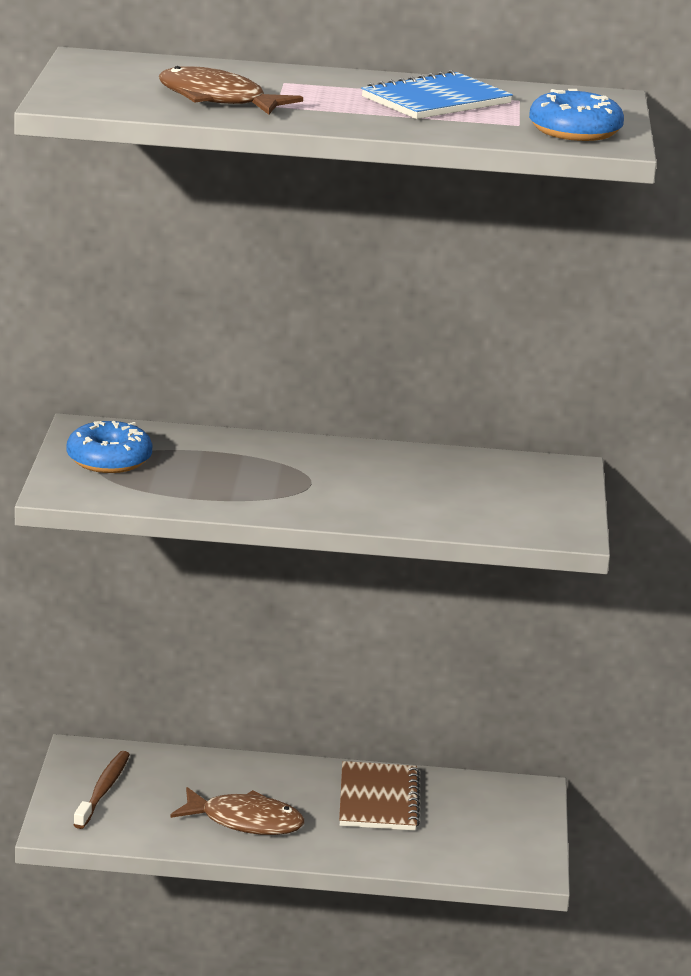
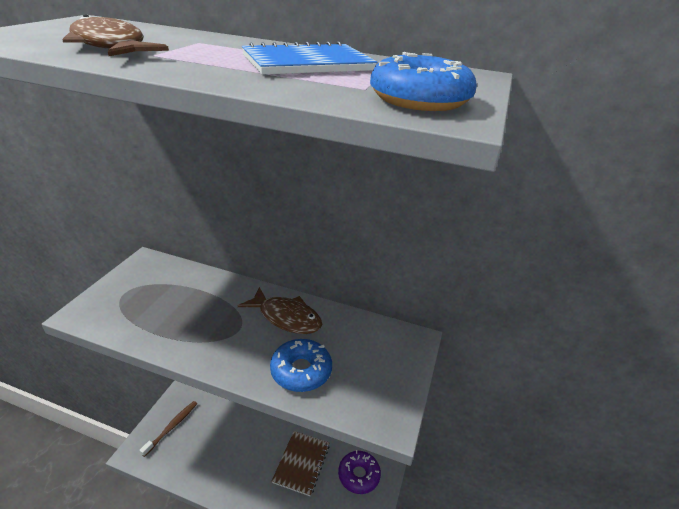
camera: 15 degrees right, 10 degrees up
(109, 459) = (135, 289): blue donut -> blue donut (301, 371)
(245, 821) = (226, 467): brown fish -> brown fish (286, 317)
(488, 799) = (358, 475): none -> purple donut

